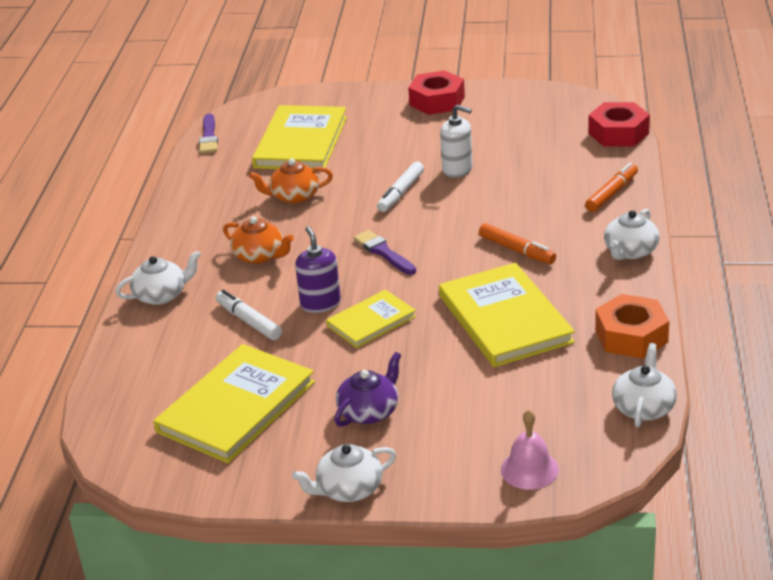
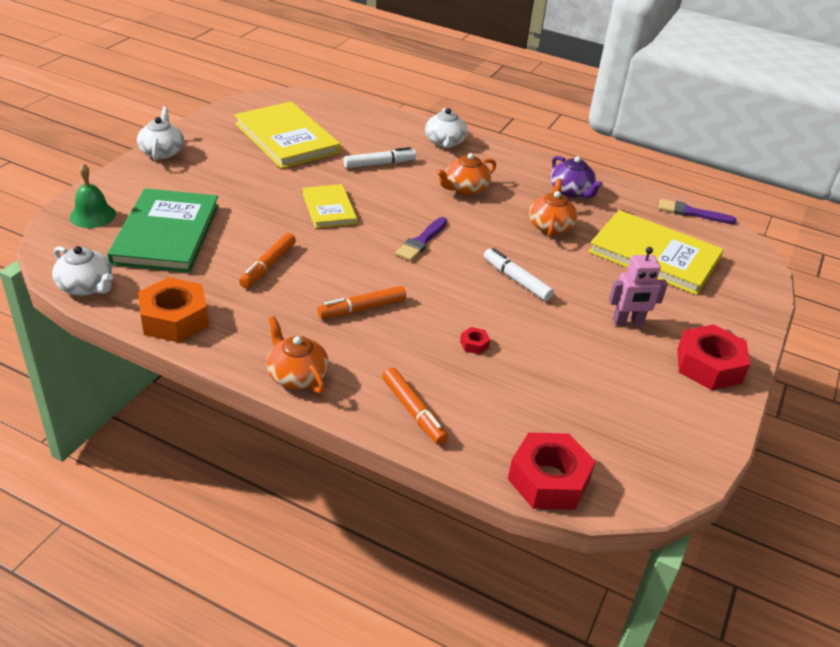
camera: 105 degrees right, 5 degrees up
(320, 303) = (374, 195): purple soap dispenser -> none
(369, 411) = (226, 178): purple teapot -> purple teapot (571, 191)
(383, 252) = (421, 241): purple brush -> purple brush turned 135 degrees clockwise
(413, 137) = (628, 322): none -> pink robot
(457, 169) = (539, 327): white soap dispenser -> none
(505, 319) = (268, 266): yellow book -> orange marker
(509, 190) = (474, 344): none -> red nut
(513, 401) = (166, 234): none -> green book
(529, 469) = (92, 215): pink bell -> green bell
(630, 251) = (296, 375): white teapot -> orange teapot

